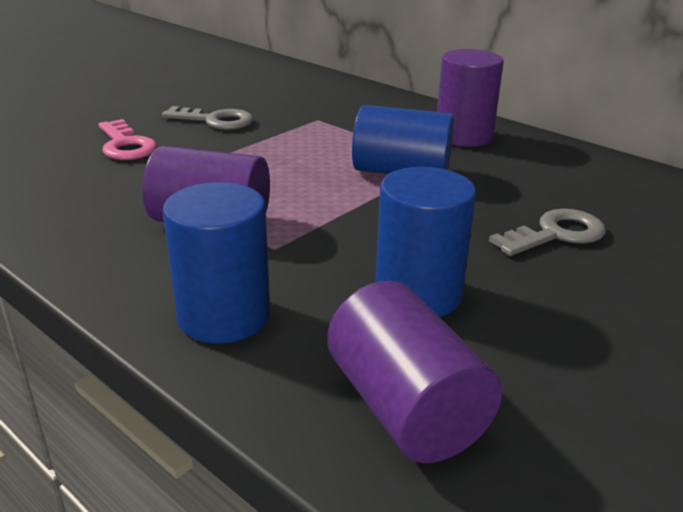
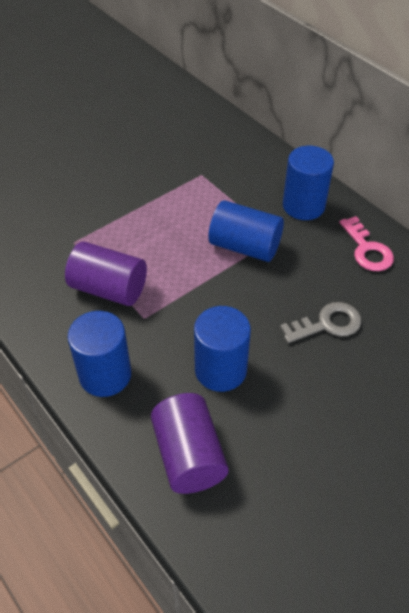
camera: 10 degrees right, 20 degrees up
(126, 145) = (62, 197): pink key -> pink key (367, 249)
(215, 121) = (127, 171): grey key -> none
(463, 136) = (303, 206): purple cylinder -> blue cylinder

